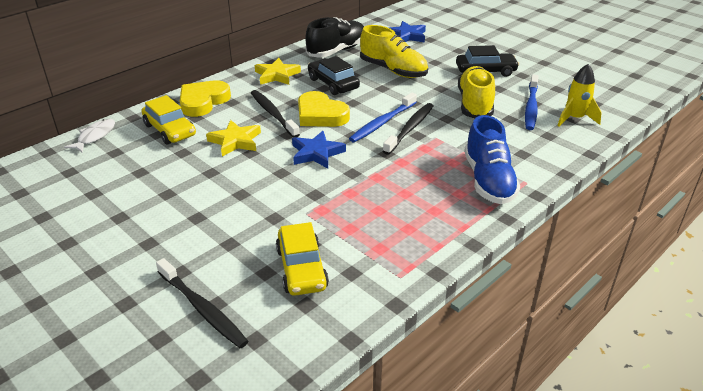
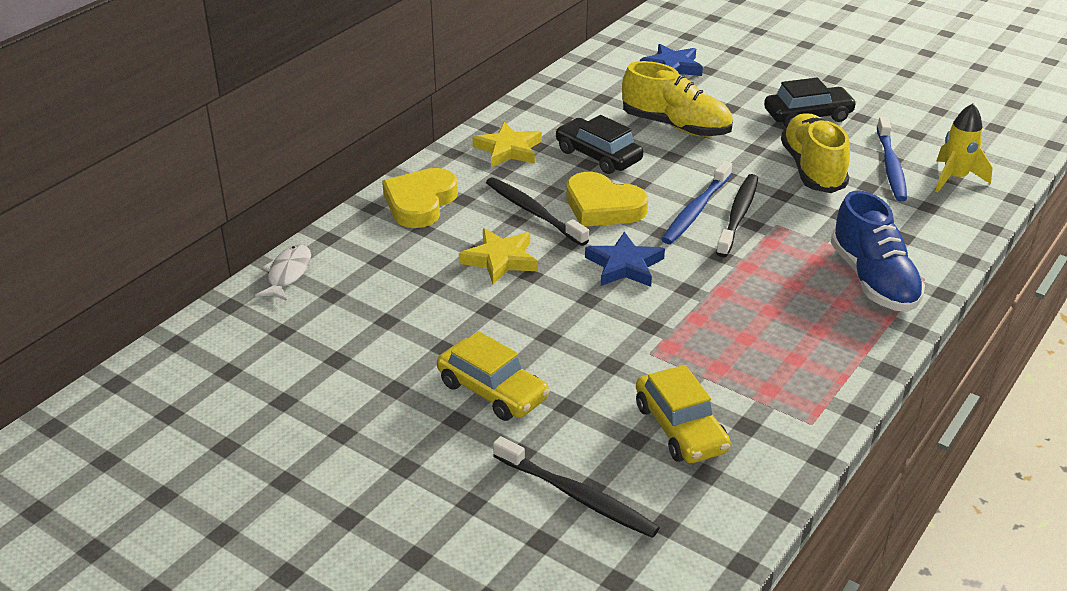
camera: 10 degrees left, 0 degrees up
(170, 130) = (395, 253): yellow car -> yellow car (492, 391)
(337, 51) = (579, 101): black shoe -> none

